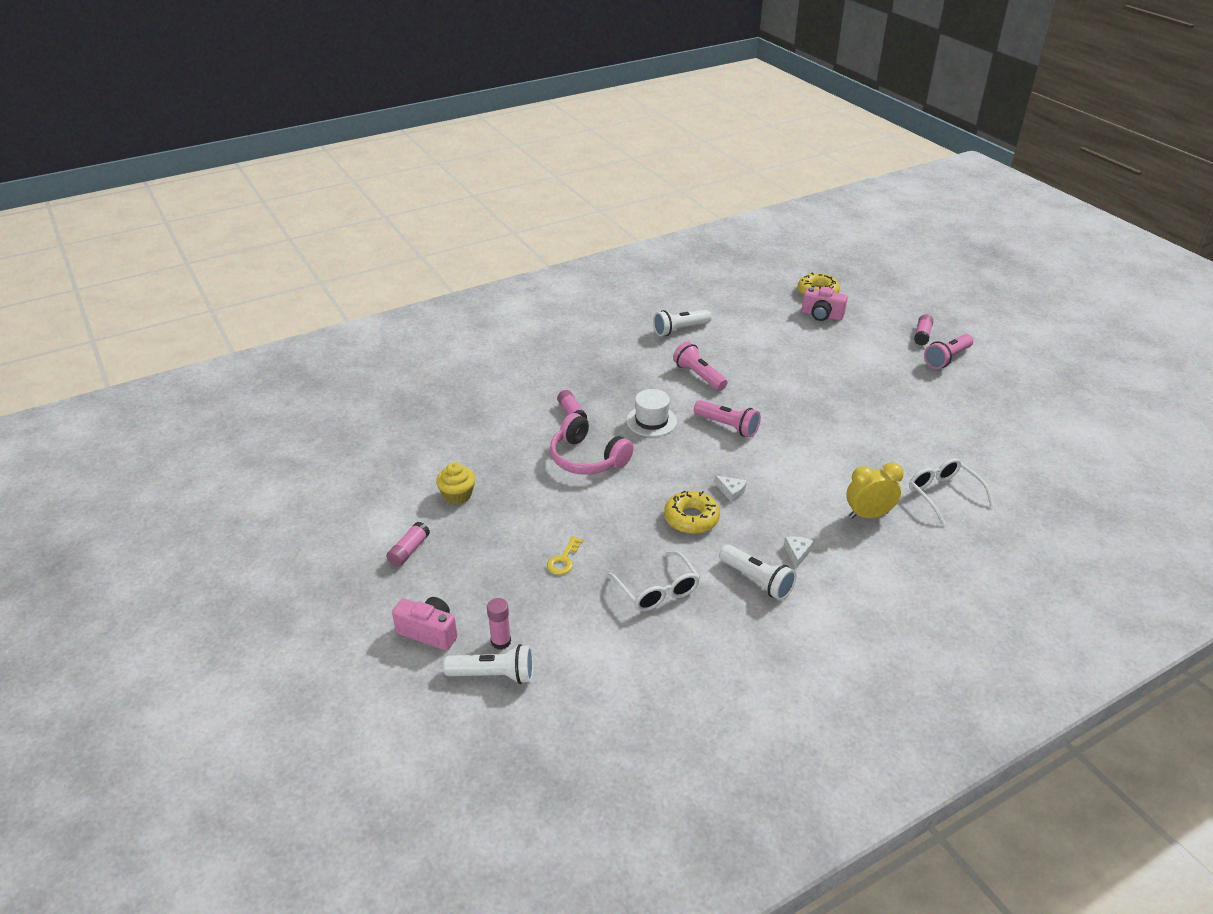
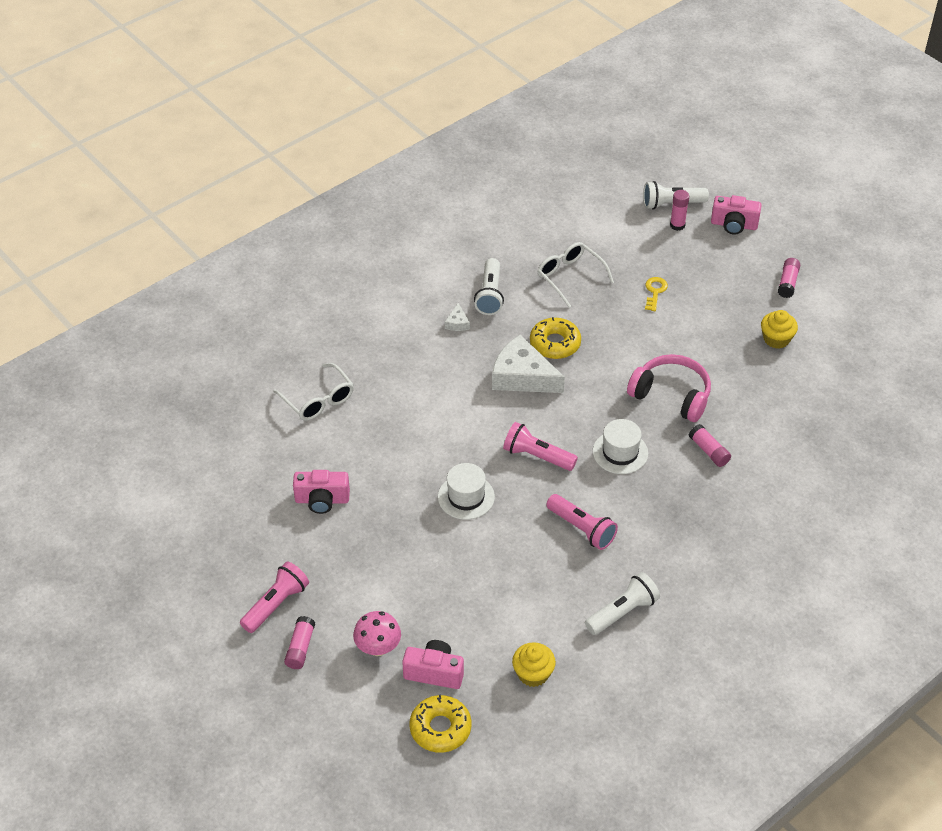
camera: 170 degrees right, 10 degrees up
(731, 491) = (522, 376): white cheese -> white cheese, size x2.33
(751, 308) = (533, 673): none -> yellow cupcake
(757, 580) = (490, 295): white flashlight -> white flashlight turned 120 degrees counterclockwise
(794, 405) = (466, 497): none -> white hat
(864, 330) = (378, 647): none -> pink mushroom
(868, 515) = (392, 368): yellow clock -> none
(923, 416) = (322, 500): none -> pink camera

